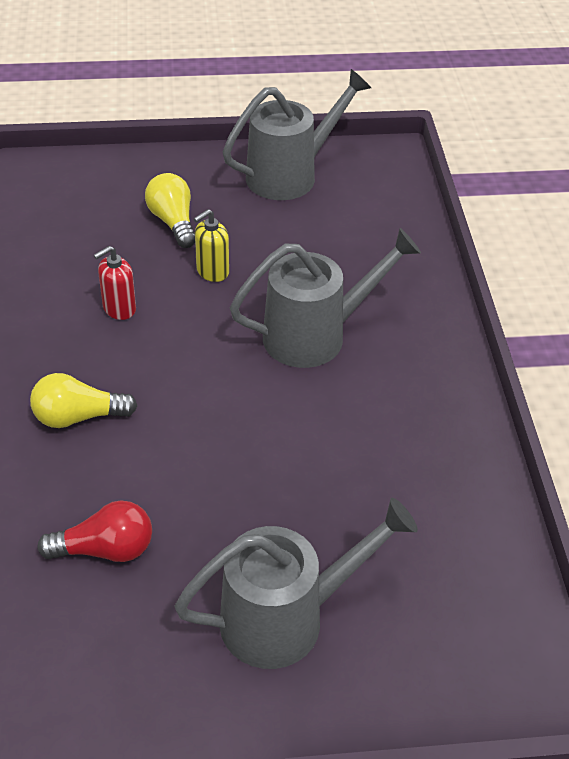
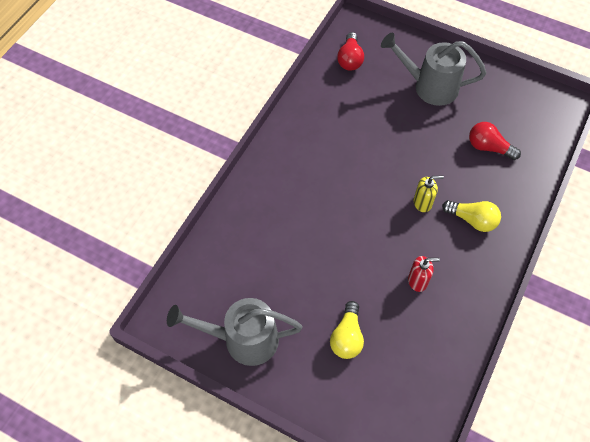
camera: 145 degrees left, 15 degrees up
(212, 271) = (348, 280): yellow soap dispenser -> yellow soap dispenser (422, 203)
(317, 335) = (322, 205): grey watering can -> none
(478, 593) = (350, 59): none -> red light bulb

